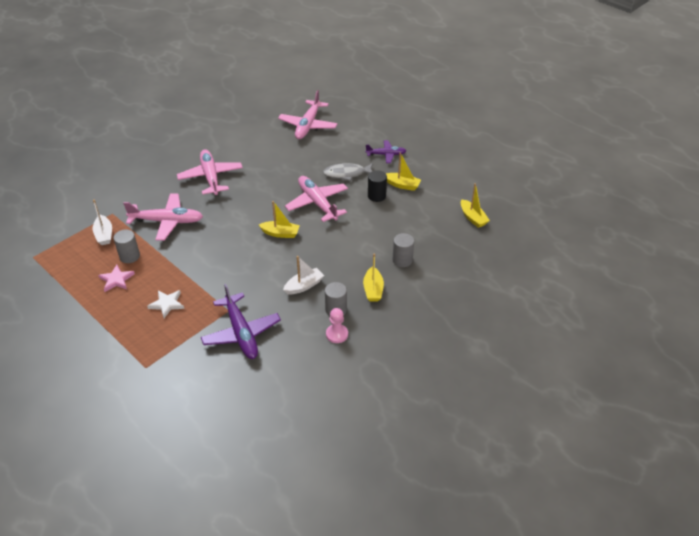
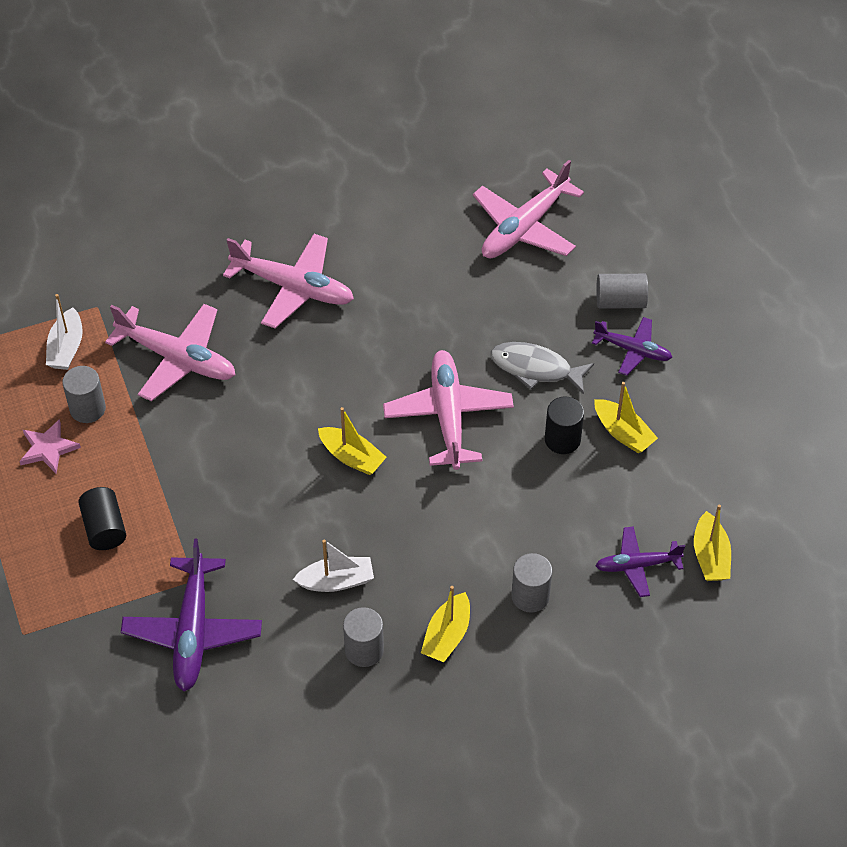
camera: 25 degrees right, 10 degrees up
(167, 304) = (104, 528): white star -> black cylinder
(211, 177) = (293, 287): pink plane -> pink plane turned 105 degrees clockwise
(337, 334) = (341, 697): pink pawn -> none
(368, 139) = (620, 301): none -> grey cylinder
(443, 232) = (637, 565): none -> purple plane

